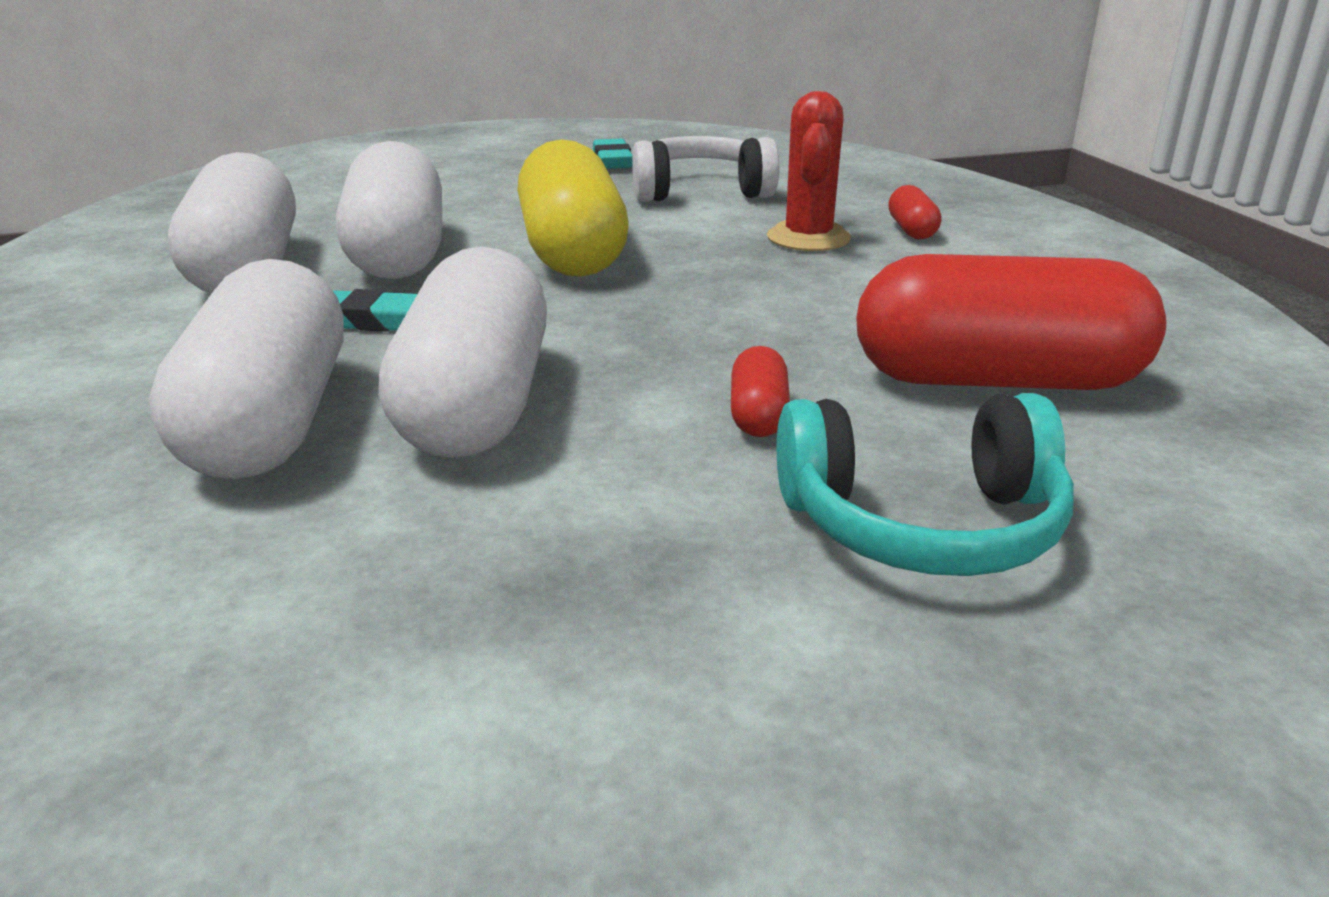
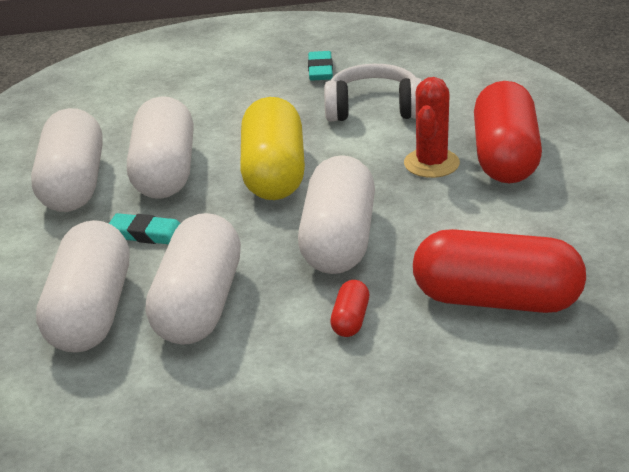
camera: 10 degrees right, 5 degrees up
(699, 319) = (338, 240): none -> white capsule
(911, 230) = (505, 157): red capsule -> red capsule, size x2.36
(922, 525) = (410, 398): turquoise headphones -> none

